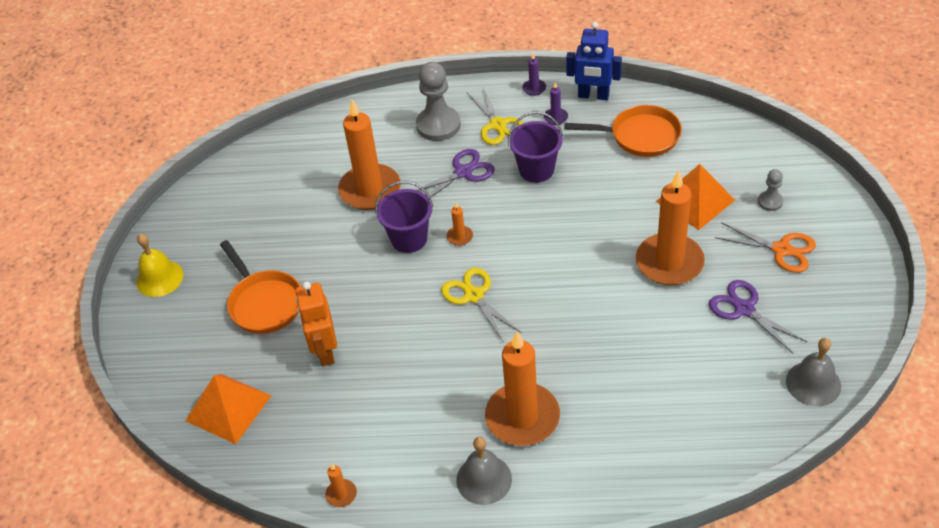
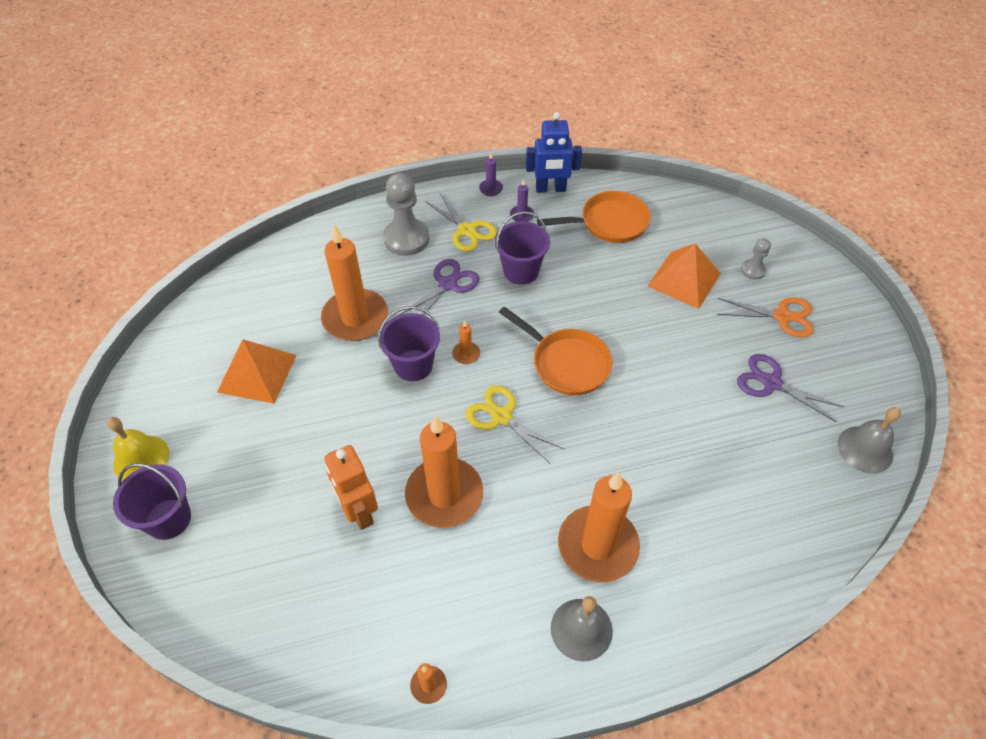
camera: 20 degrees left, 5 degrees up
(169, 329) = (168, 519): none -> purple bucket
(228, 408) = (264, 604): orange pyramid -> orange pyramid (257, 373)
(264, 303) = (273, 466): orange pan -> orange pan (566, 363)
(669, 262) = (683, 347): orange candle -> orange candle (444, 495)

